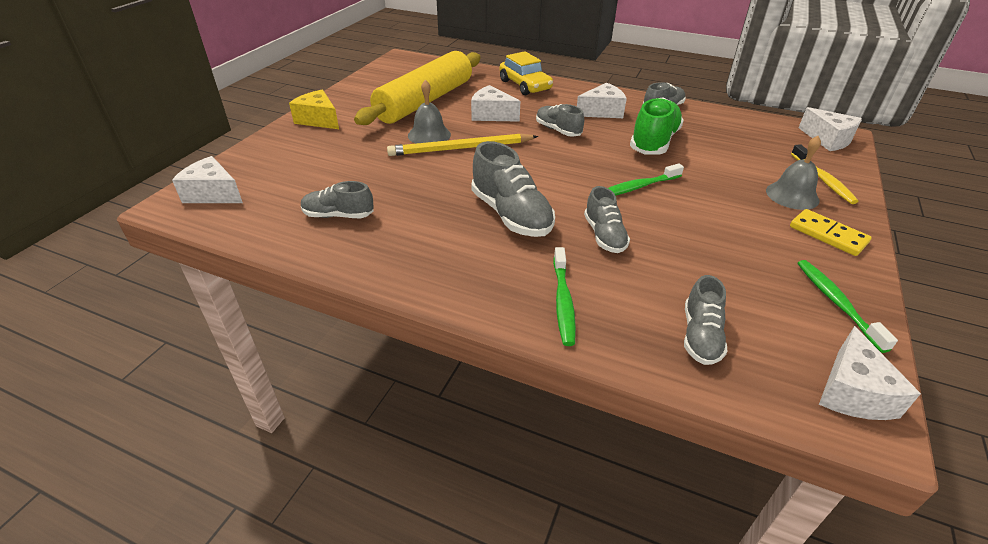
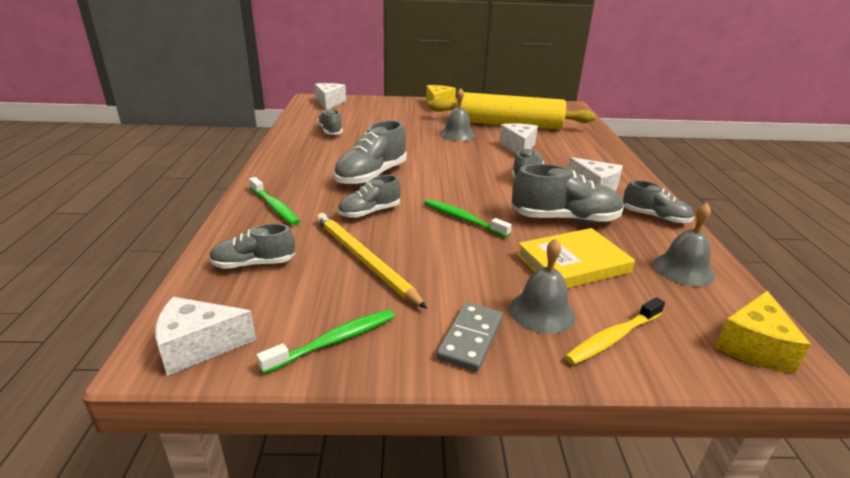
camera: 65 degrees right, 10 degrees down
(461, 148) = (449, 147): yellow pencil -> yellow pencil (364, 260)
(525, 85) = (595, 151): yellow car -> none
(563, 301) = (274, 207): green toothbrush -> green toothbrush turned 105 degrees counterclockwise
(654, 142) = (564, 219): green shoe -> grey shoe
(726, 162) = (573, 263): none -> yellow book
(740, 126) = (683, 269): none -> grey bell
(828, 140) = (753, 346): white cheese -> yellow cheese
(828, 235) = (471, 339): yellow domino -> grey domino

